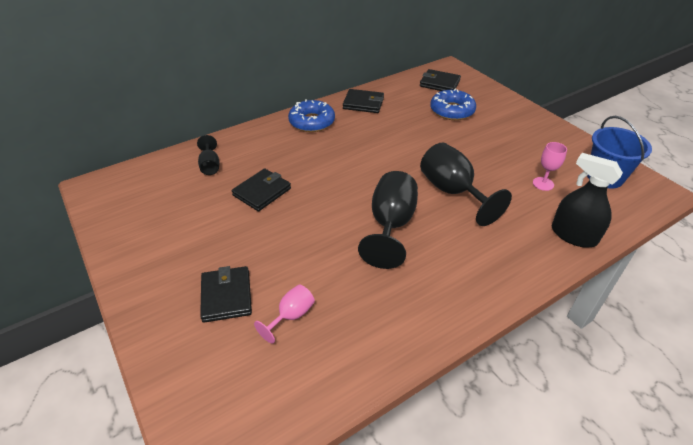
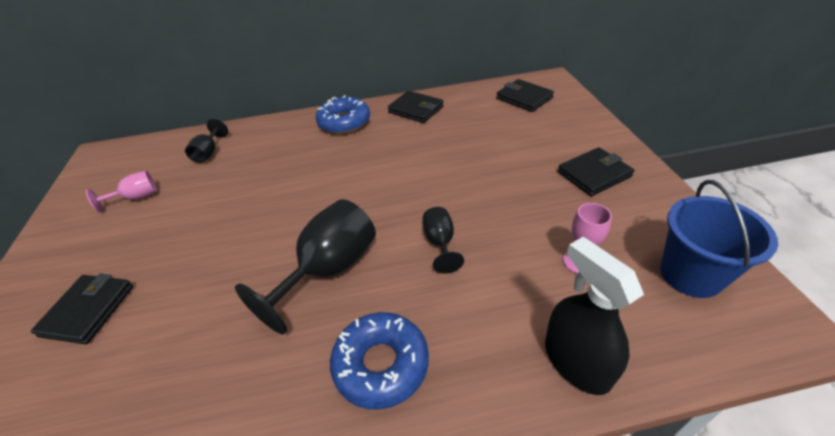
camera: 25 degrees right, 0 degrees up
(262, 192) = (230, 192): black wallet -> black wallet (594, 174)
(291, 316) = (123, 362): pink goblet -> pink goblet (136, 197)
(452, 111) = (516, 134): blue donut -> blue donut (381, 364)
(453, 192) = (440, 243): black goblet -> black goblet, size x0.52

